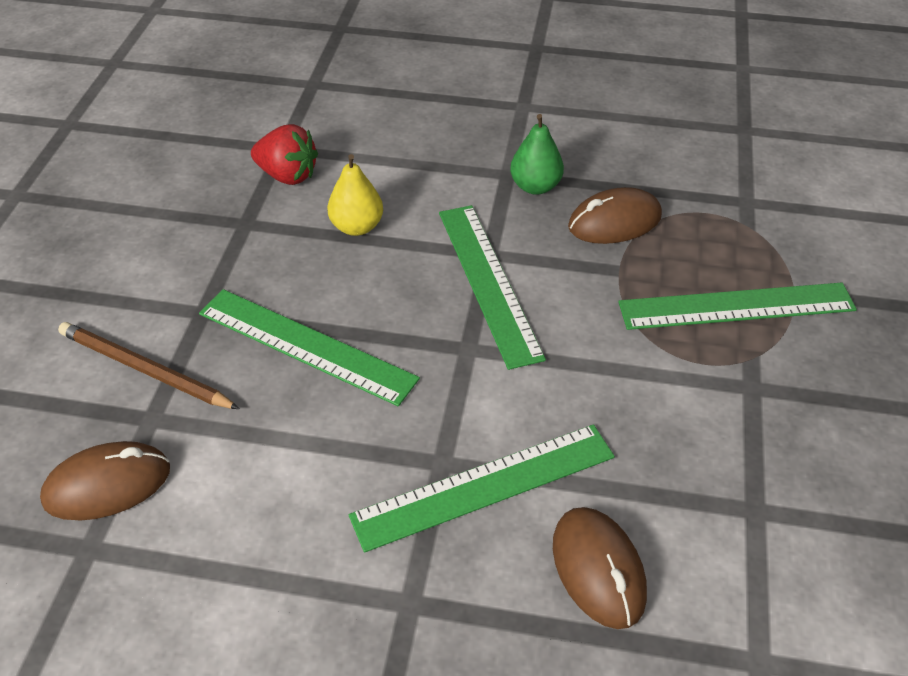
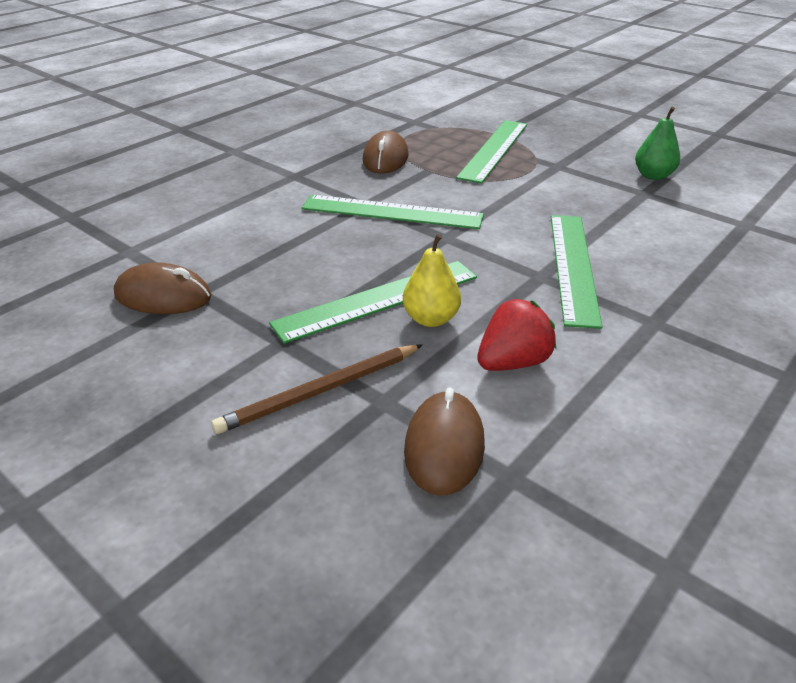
camera: 60 degrees left, 10 degrees down
(287, 175) = (168, 257): red strawberry -> red strawberry (512, 362)
(357, 227) = (272, 244): yellow pear -> yellow pear (431, 319)
(535, 186) = (320, 171): green pear -> green pear (653, 176)
(598, 569) = (662, 249): brown mouse -> brown mouse (163, 296)

